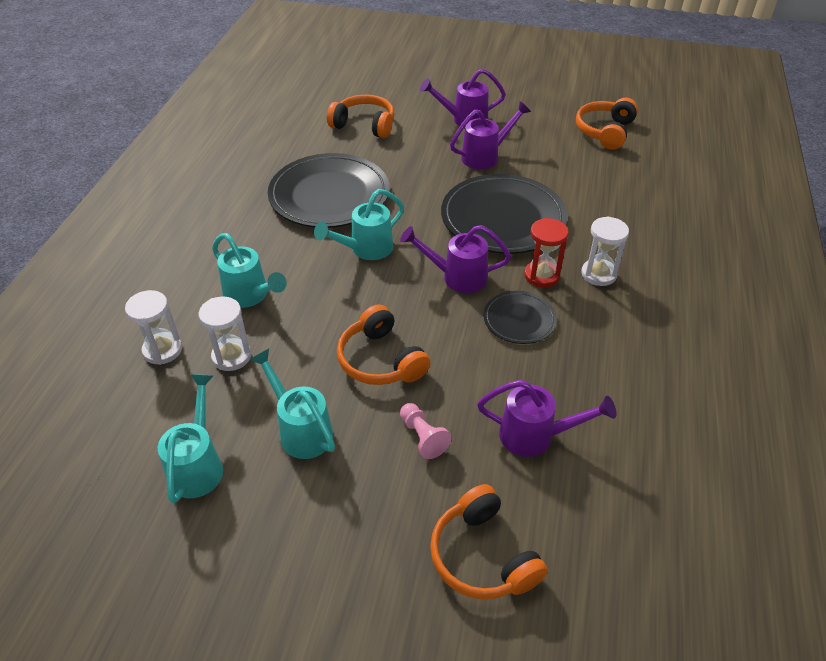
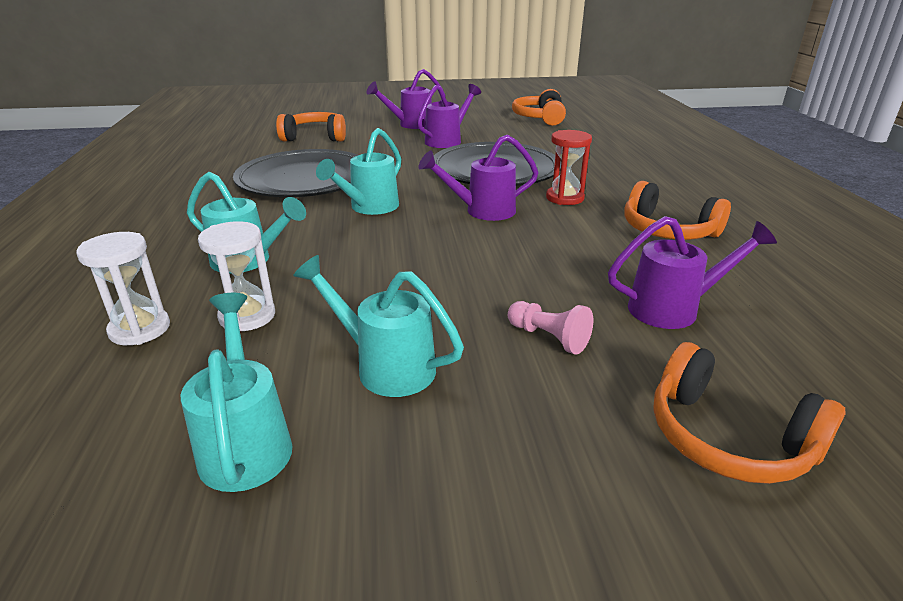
camera: 20 degrees left, 15 degrees down
(380, 360) = (446, 283): orange headphones -> orange headphones (667, 231)
(519, 320) = (571, 228): black plate -> none
(598, 274) = (616, 189): white hourglass -> none

